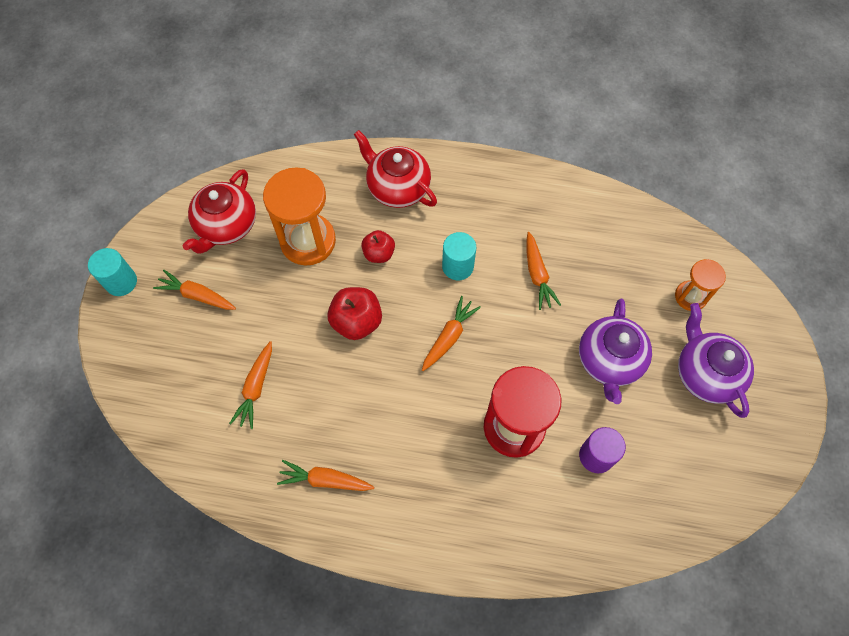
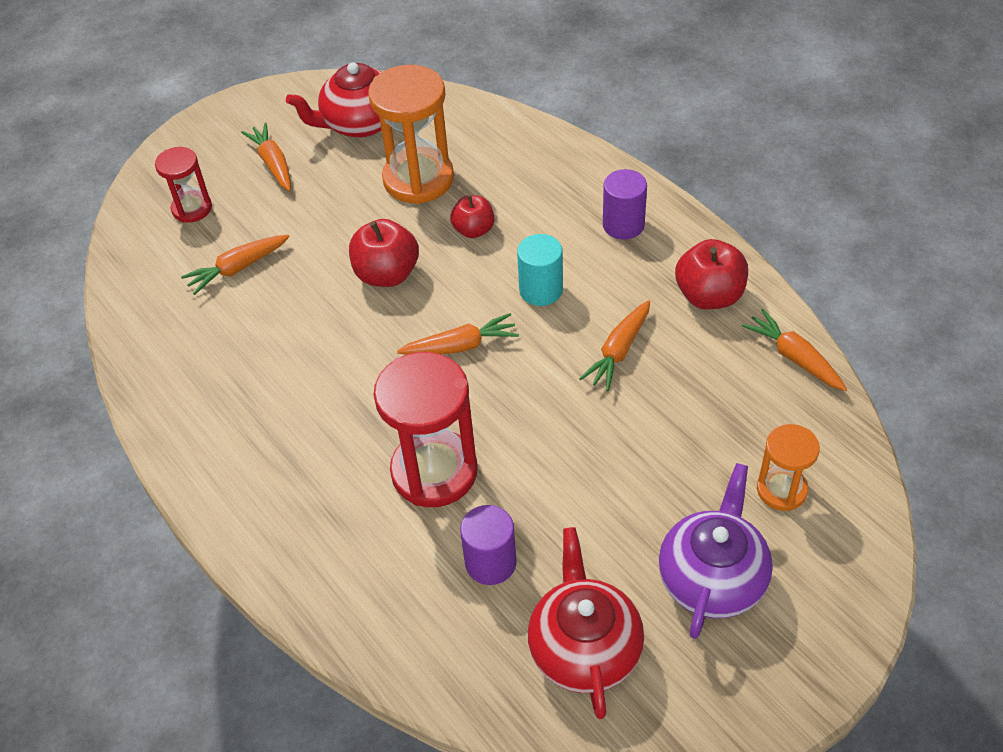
camera: 45 degrees right, 15 degrees down
(121, 282) = (225, 115): turquoise cylinder -> none
(175, 368) = (192, 208): none -> red hourglass
(325, 480) = (210, 385): orange carrot -> orange carrot (794, 357)
(397, 187) = (557, 184): red teapot -> red teapot (584, 648)
(461, 190) = (623, 225): none -> purple cylinder
(550, 204) = (709, 296): none -> red apple
(609, 361) = (608, 485): purple teapot -> none

